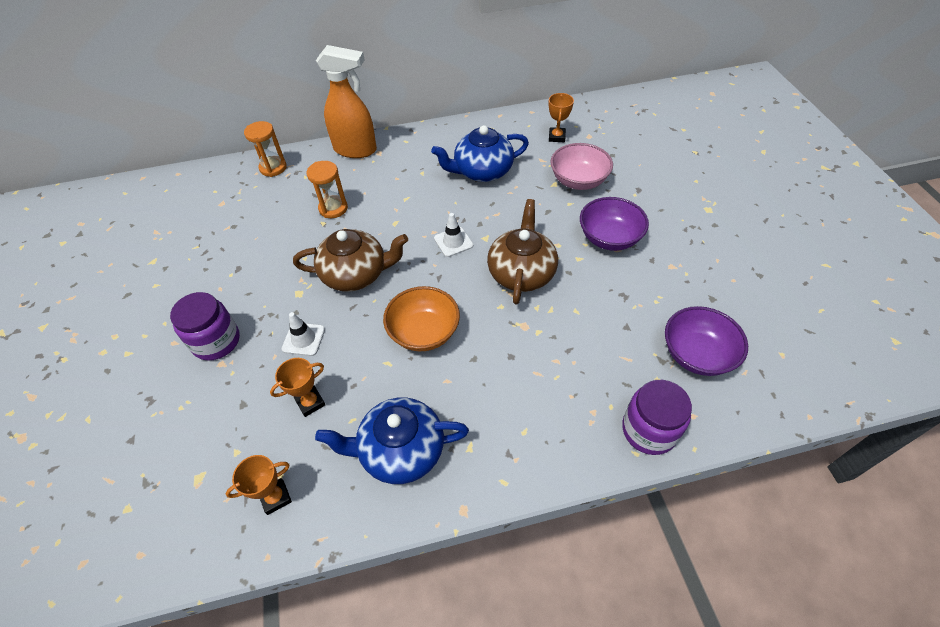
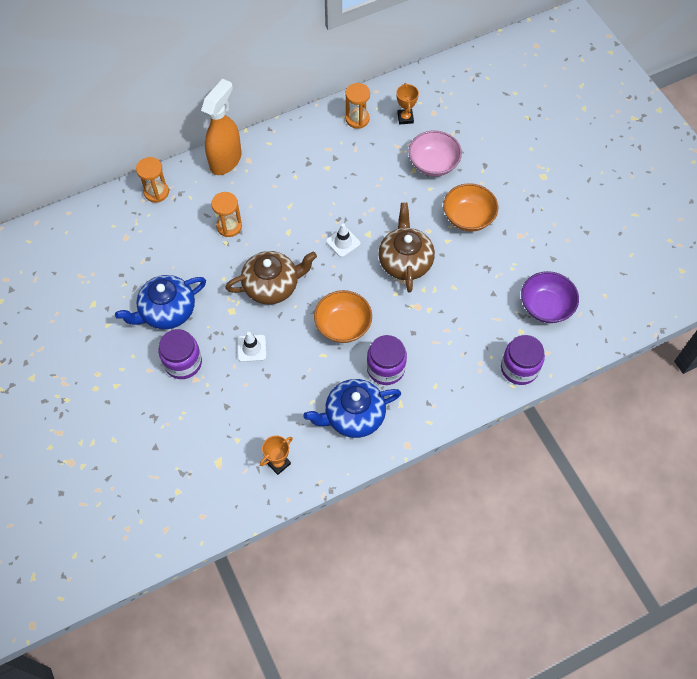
camera: 15 degrees left, 10 degrees up
(310, 402) = (276, 395): orange trophy -> none
(356, 150) = (226, 160): orange spray bottle -> orange spray bottle turned 60 degrees counterclockwise
(462, 395) = (385, 368): none -> purple jar
(482, 171) = (348, 167): blue teapot -> blue teapot (167, 311)
(505, 132) = (357, 119): none -> orange hourglass
(609, 238) = (468, 217): purple bowl -> orange bowl

